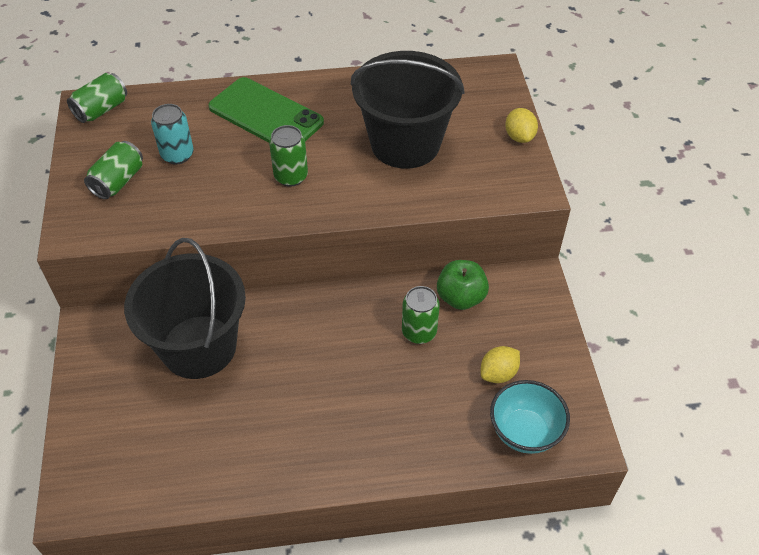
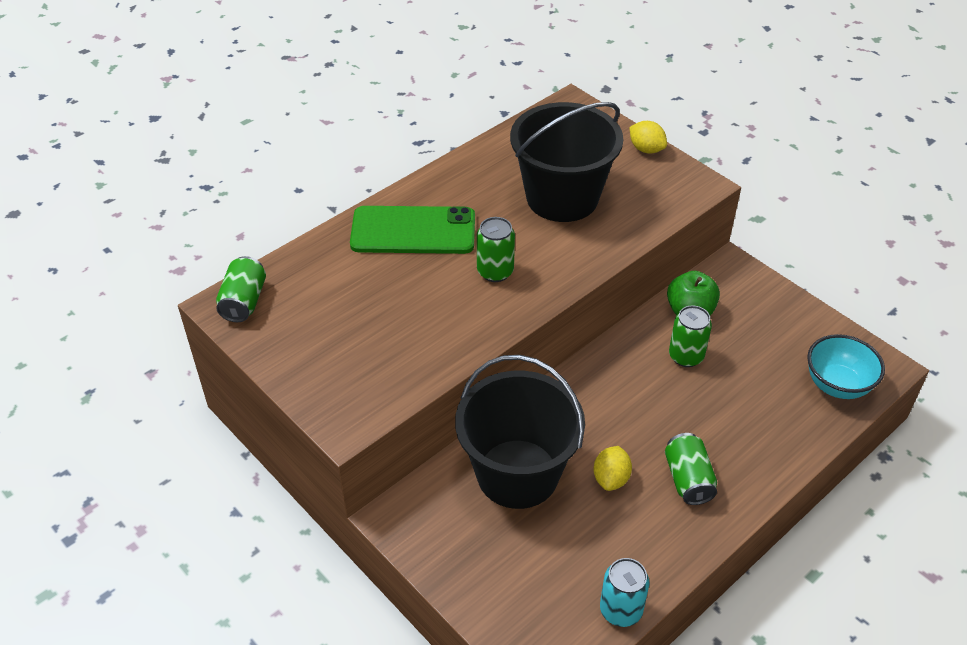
camera: 35 degrees left, 5 degrees down
(118, 181) = (338, 356): green can -> green can (688, 479)
(177, 155) = (369, 305): turquoise can -> turquoise can (621, 610)
(498, 373) = (776, 353): yellow lemon -> yellow lemon (611, 478)

